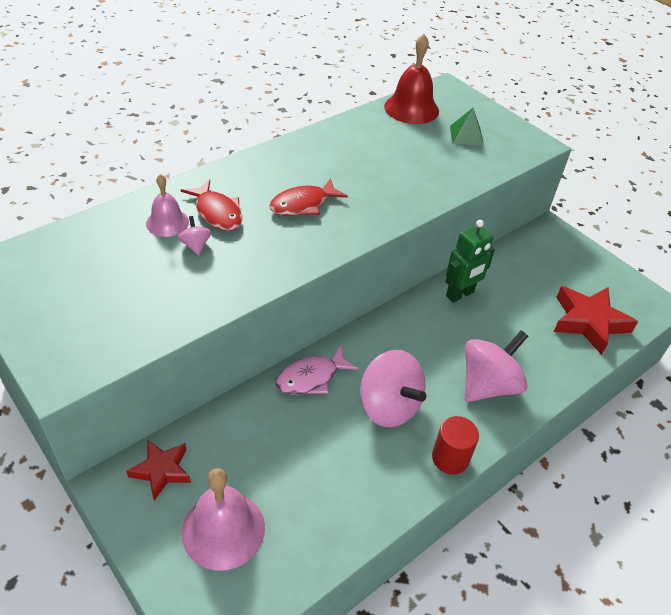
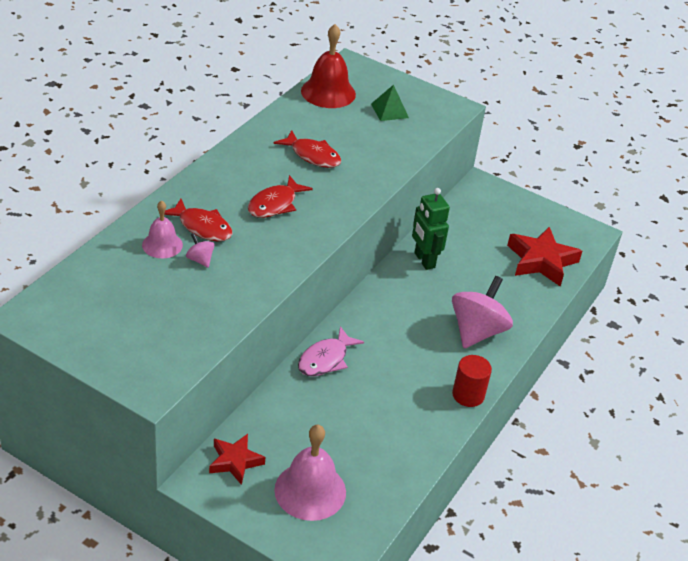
camera: 20 degrees left, 5 degrees down
(366, 164) = (312, 155): none -> red fish
(388, 406) = (402, 367): pink spinning top -> none
(460, 294) = (424, 260): green robot -> green robot turned 120 degrees clockwise

